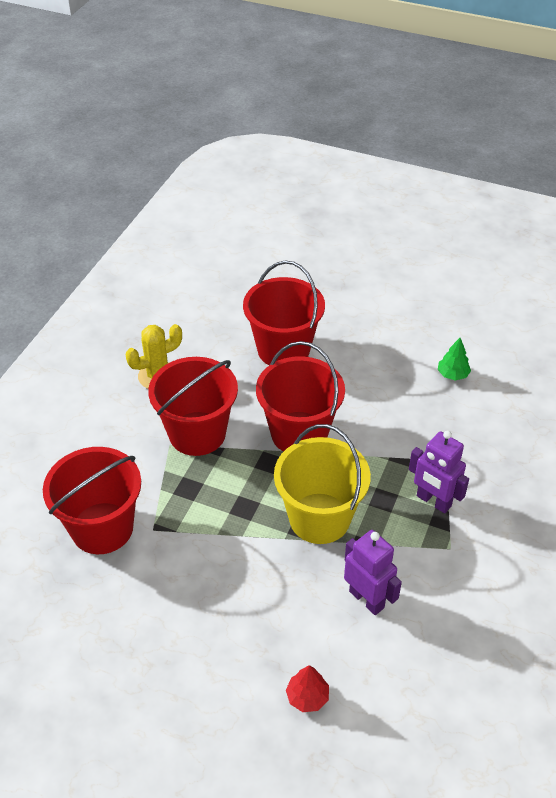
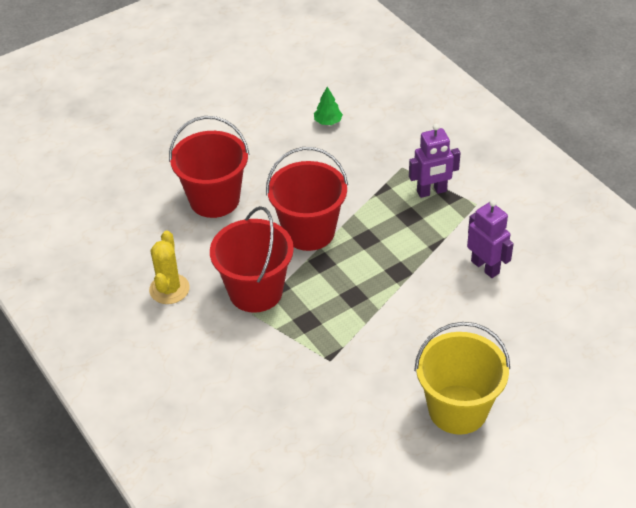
camera: 55 degrees left, 0 degrees up
(102, 528) = (302, 392): red bucket -> none
(307, 697) = (539, 336): red tree -> none
(319, 518) = (398, 258): yellow bucket -> yellow bucket (457, 409)
(367, 599) = (485, 267): purple robot -> purple robot turned 60 degrees clockwise

